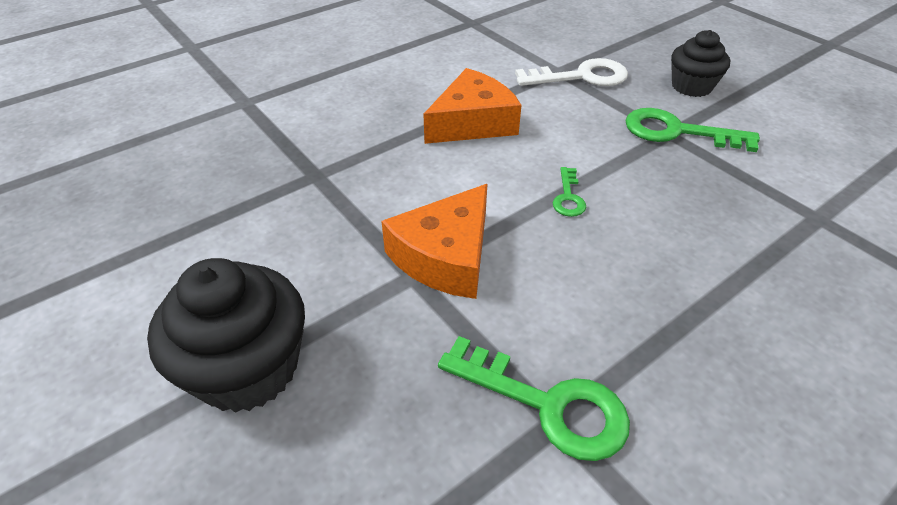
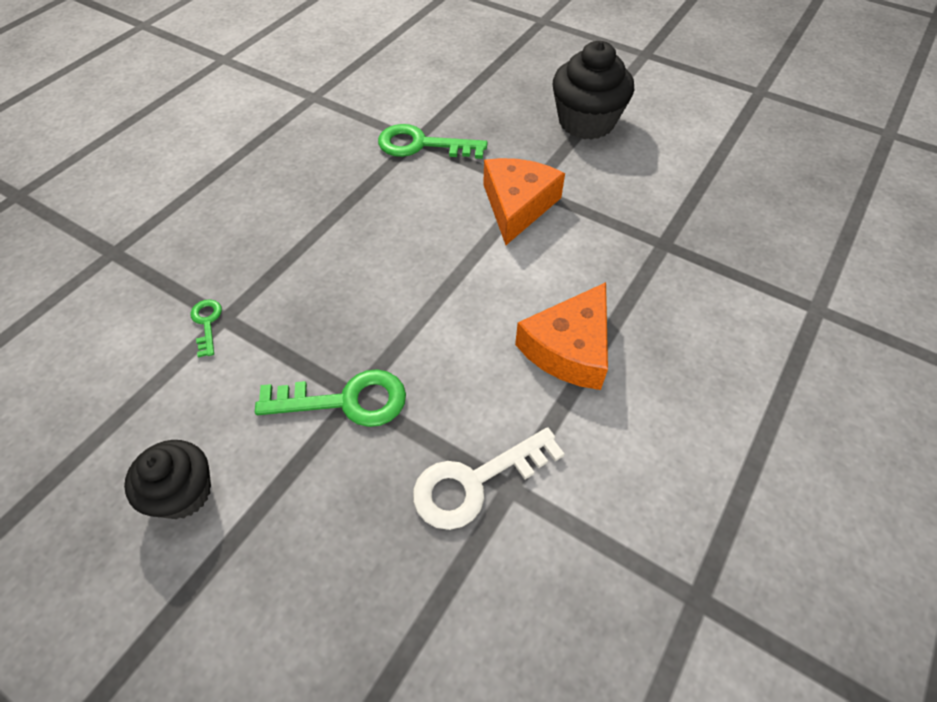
camera: 160 degrees right, 10 degrees up
(568, 197) = (444, 280): green key -> green key (207, 323)
(691, 86) = (323, 507): black cupcake -> black cupcake (183, 493)

